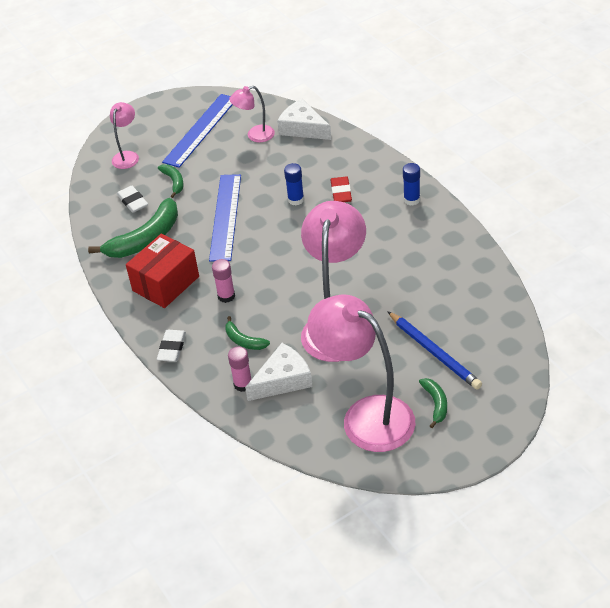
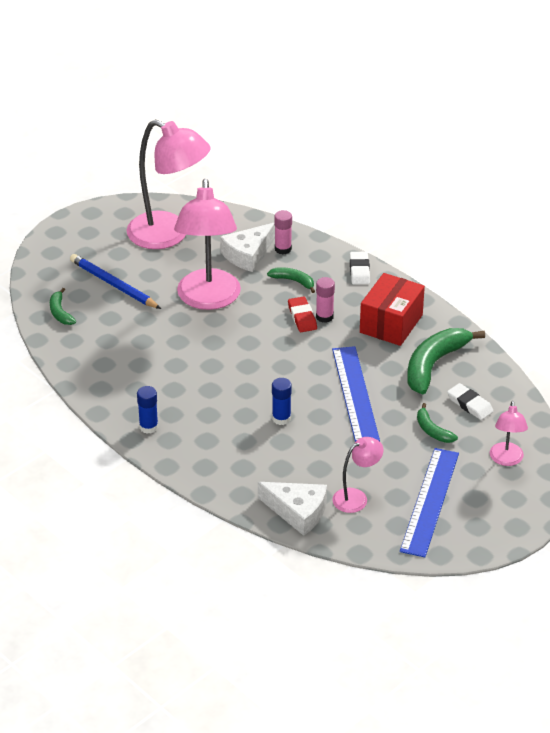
camera: 165 degrees right, 5 degrees down
(341, 192) = (231, 430): red eraser -> red eraser (302, 317)
(435, 404) = (110, 248): green banana -> green banana (60, 313)

